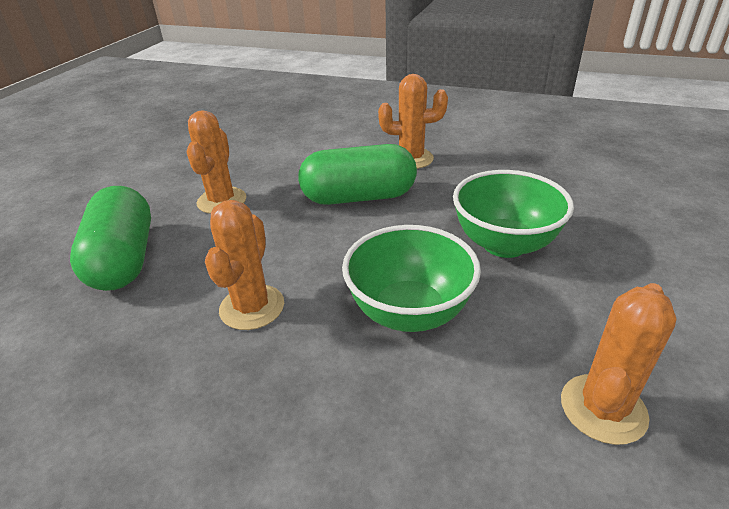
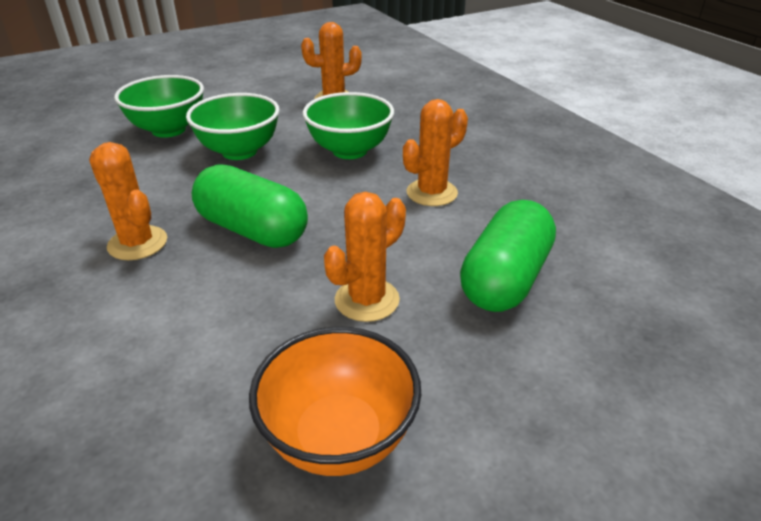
camera: 140 degrees left, 0 degrees up
(181, 156) = (339, 437): none -> orange bowl
(615, 226) = (168, 130): none -> green bowl

